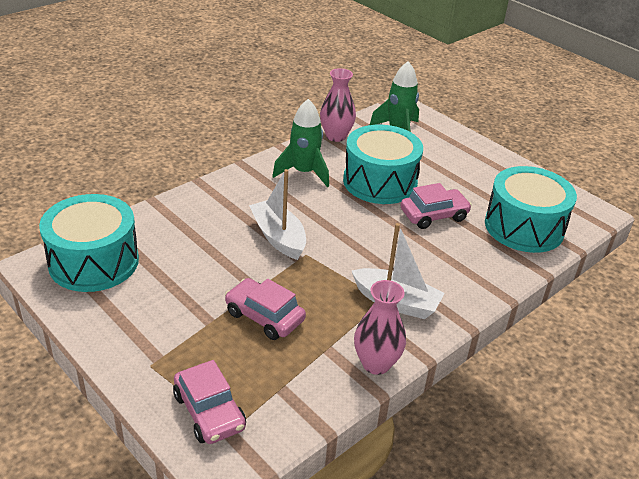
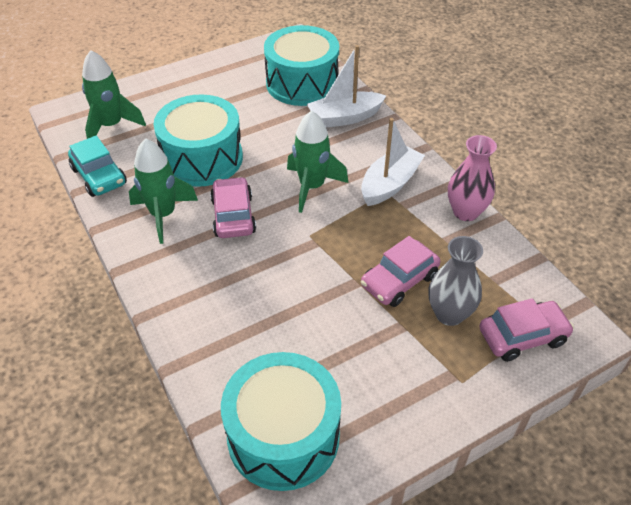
camera: 75 degrees left, 10 degrees up
(229, 354) = (449, 314): none -> grey vase
(278, 237) = (276, 253): white boat -> white boat (344, 118)
(336, 136) = (99, 176): pink vase -> turquoise car
(370, 249) = (312, 187): none -> green rocket
(434, 215) = (270, 133): pink car -> pink car (233, 216)

